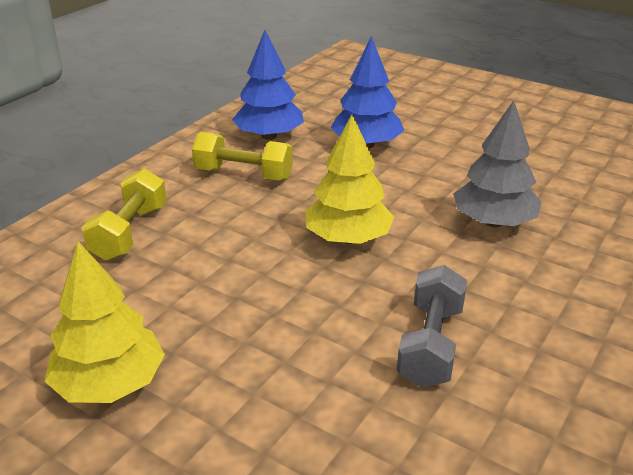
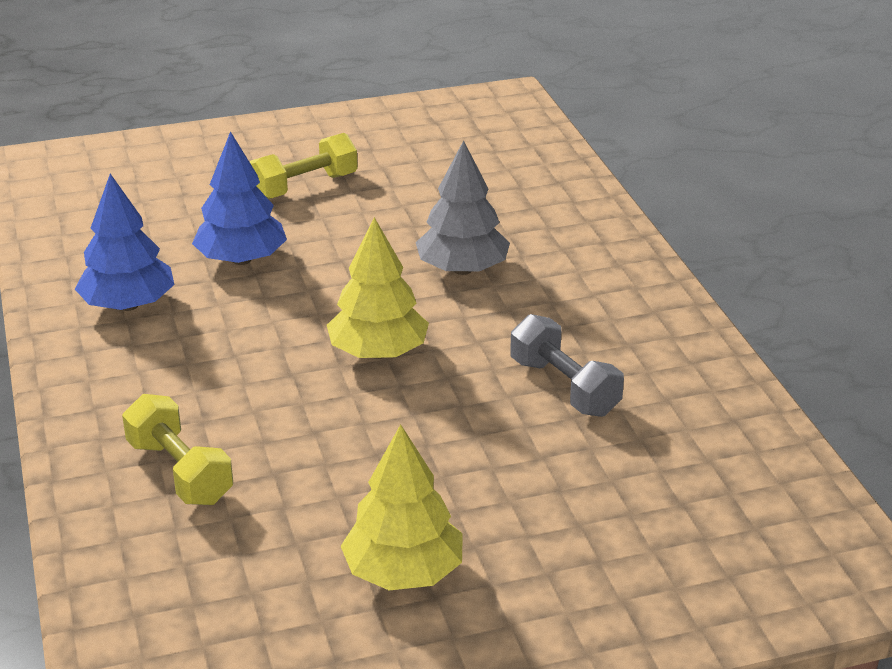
camera: 50 degrees left, 0 degrees up
(243, 174) = (180, 356): yellow dumbbell -> yellow dumbbell (304, 186)

